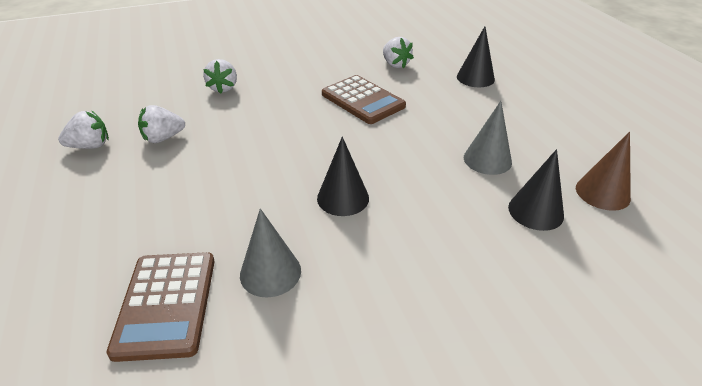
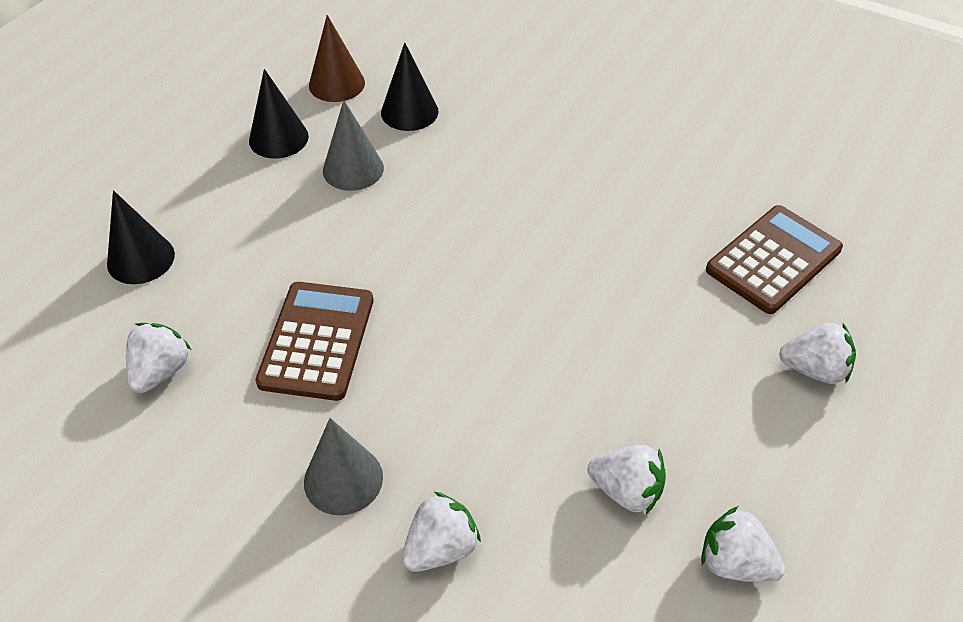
camera: 130 degrees left, 10 degrees up
(88, 248) = (814, 369): none -> white strawberry
(270, 272) = (670, 223): grey cone -> grey cone (343, 479)
(343, 198) = (532, 237): black cone -> black cone (278, 138)

